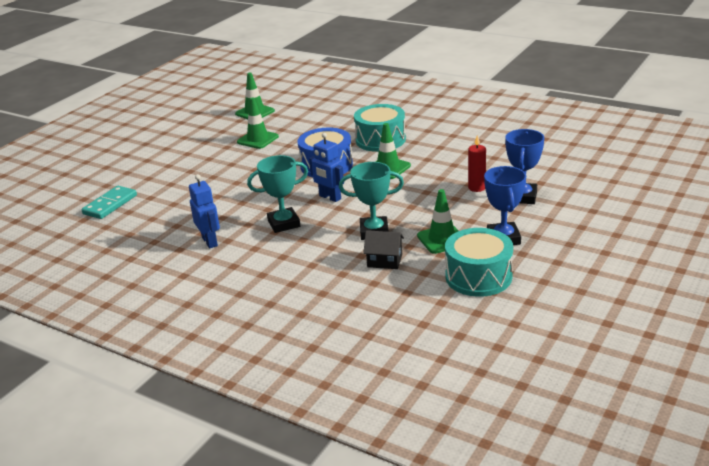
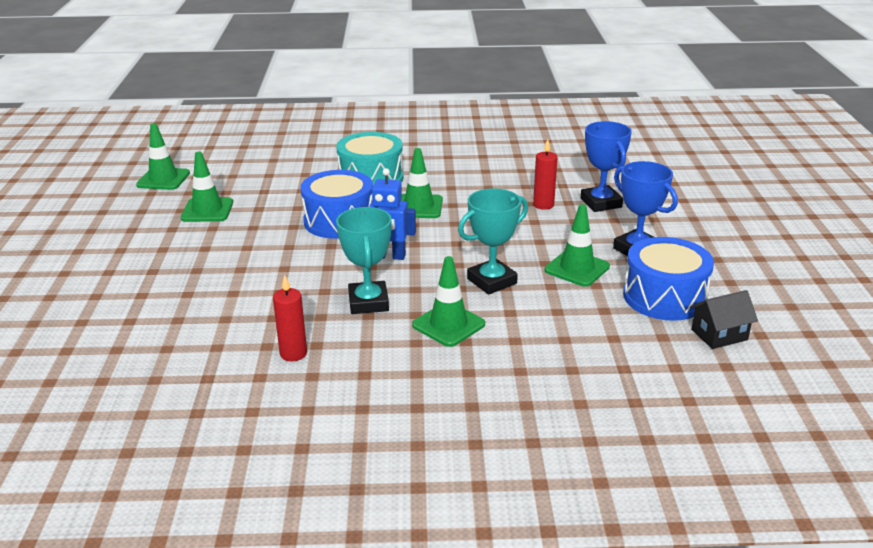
camera: 35 degrees left, 0 degrees up
(110, 205) = (73, 348): turquoise domino -> none
(210, 241) = (293, 353): blue robot -> red candle
(284, 223) = (368, 302): turquoise trophy -> turquoise trophy turned 45 degrees counterclockwise
(314, 251) = (448, 325): none -> green traffic cone
(384, 261) = (545, 310): black house -> black house (719, 335)
(478, 277) = (664, 297): turquoise drum -> blue drum

